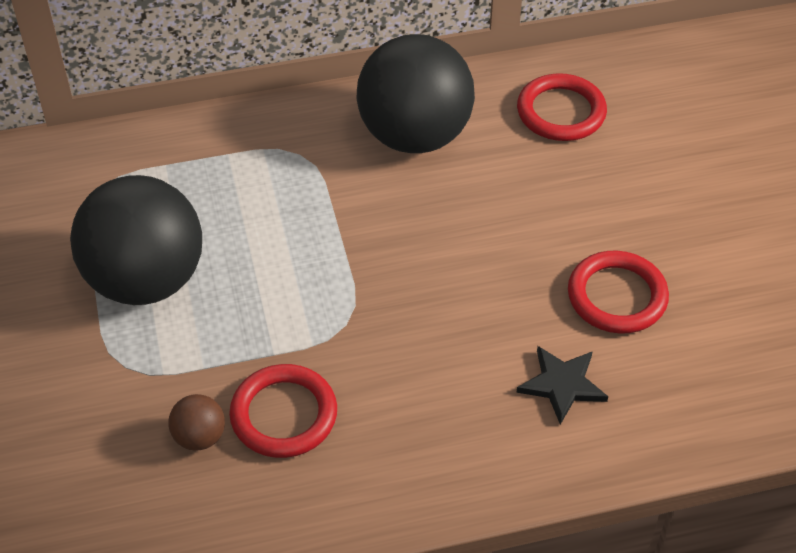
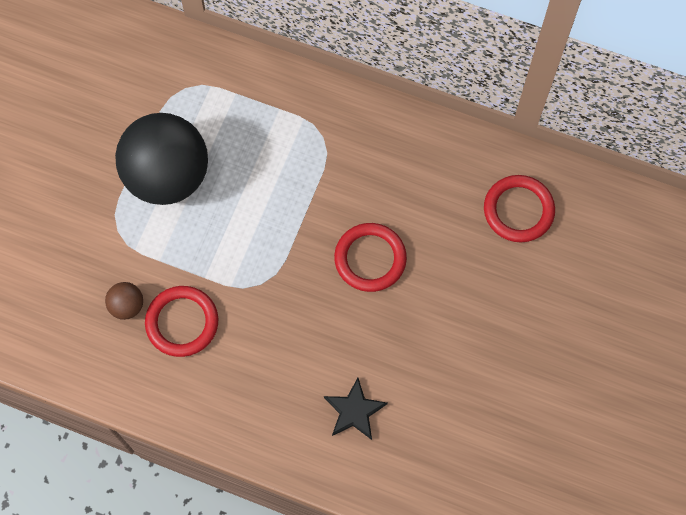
camera: 35 degrees right, 20 degrees up
(414, 135) = (407, 168): black ball -> none
(617, 296) = (437, 373): red ring -> red ring (370, 259)

